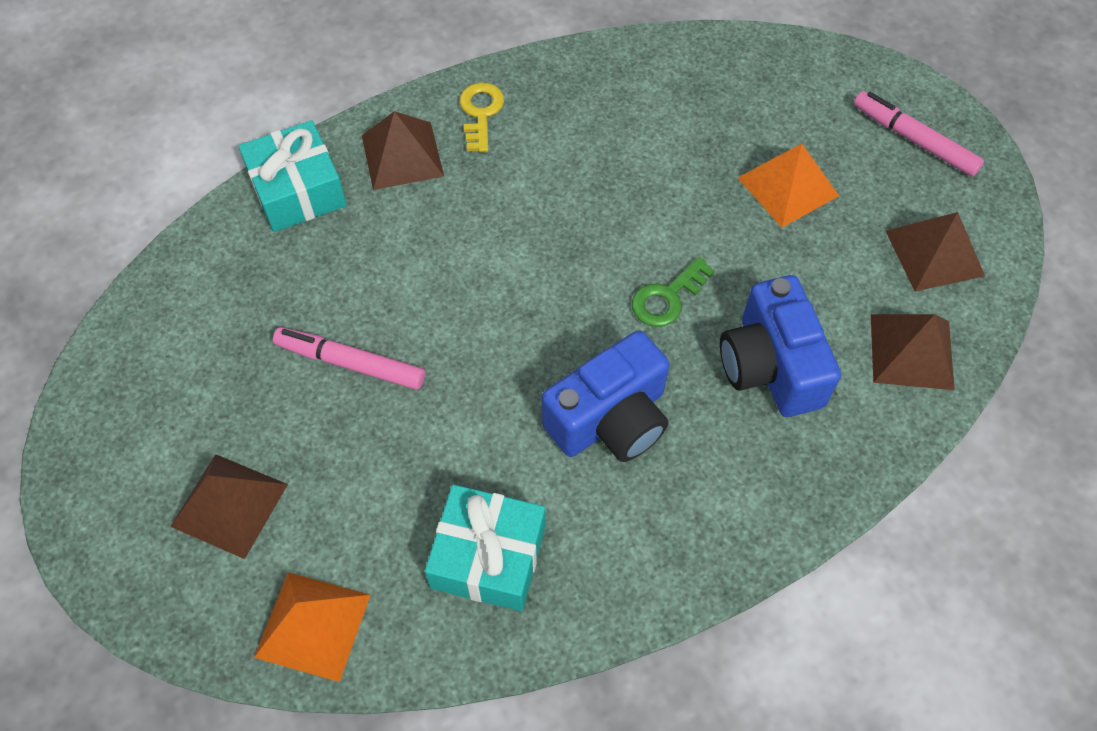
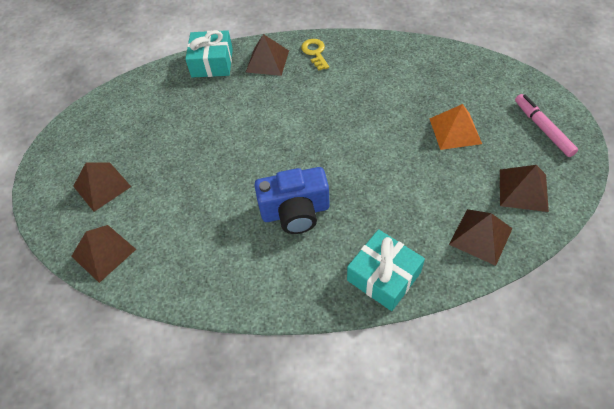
camera: 30 degrees right, 5 degrees down
(313, 625) = (103, 252): orange pyramid -> brown pyramid
(350, 363) = (190, 143): pink marker -> none
(481, 113) = (315, 52): yellow key -> yellow key turned 45 degrees counterclockwise
(488, 556) = (199, 253): turquoise gift -> turquoise gift (383, 276)
(667, 298) = (358, 164): green key -> none
(770, 366) = (394, 216): blue camera -> none

